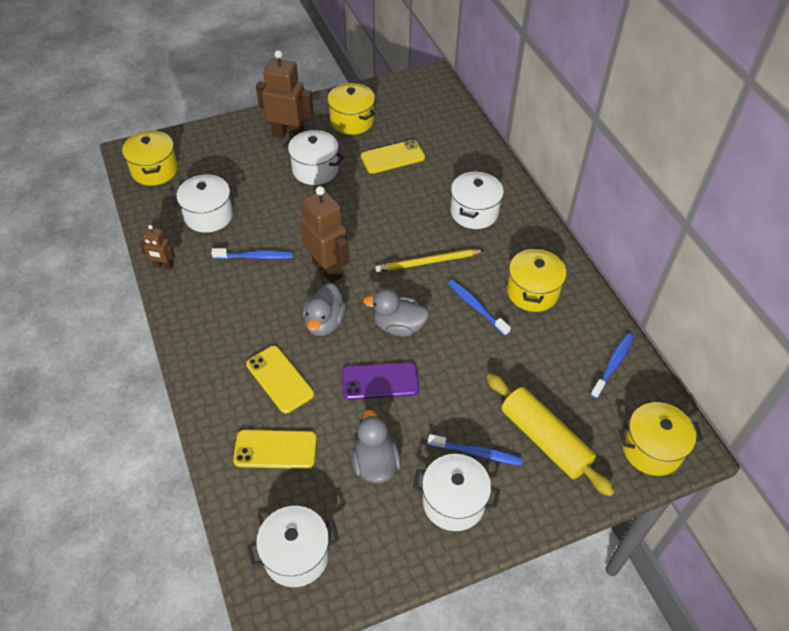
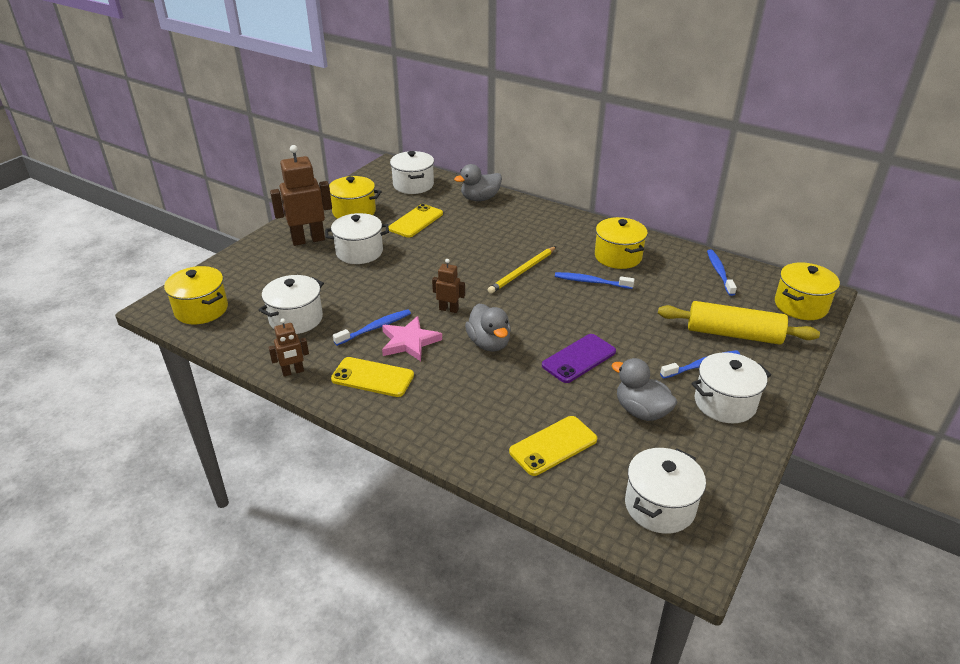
camera: 35 degrees left, 15 degrees down
(267, 285) = (409, 342): none -> pink star
(279, 379) = (498, 397): yellow phone -> yellow phone (372, 377)
(327, 269) = (449, 309): brown robot -> brown robot, size x0.52
(398, 326) = (550, 319): grey duck -> grey duck (480, 198)
(474, 212) = (519, 229): white pot -> white pot (413, 185)

